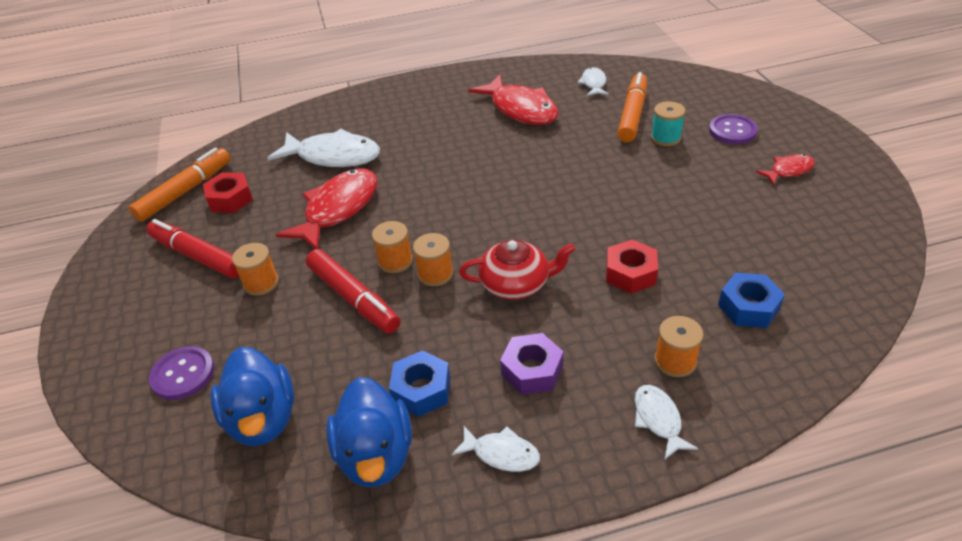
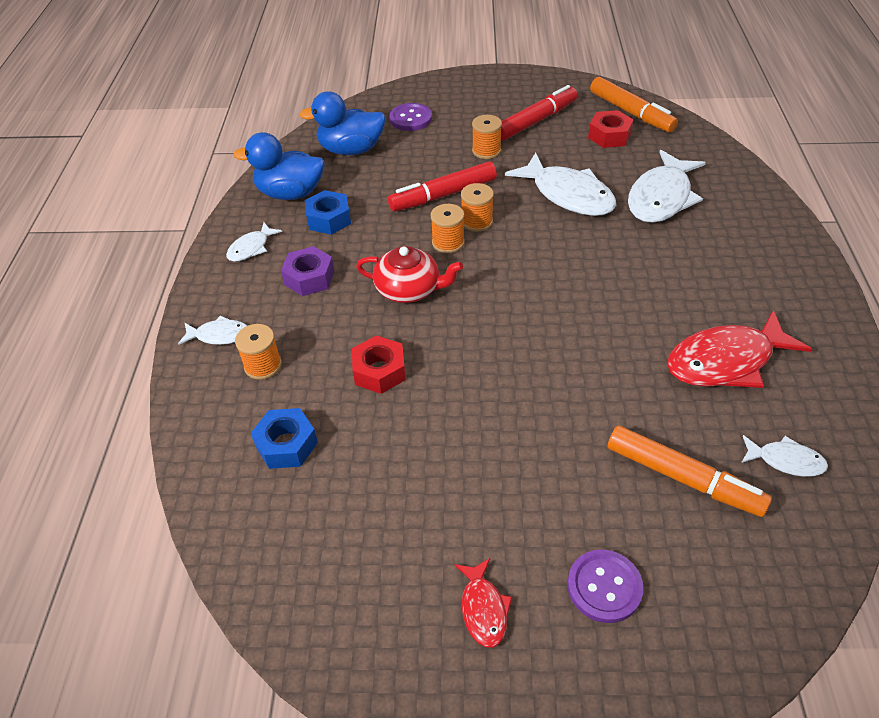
camera: 105 degrees right, 5 degrees up
(338, 209) = (568, 195): red fish -> white fish
(516, 284) = (409, 289): red teapot -> red teapot turned 90 degrees counterclockwise
(665, 138) = (610, 494): turquoise spool -> none

